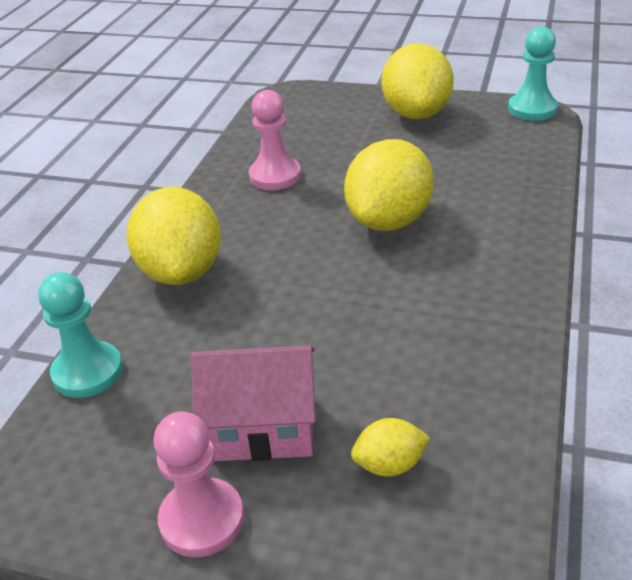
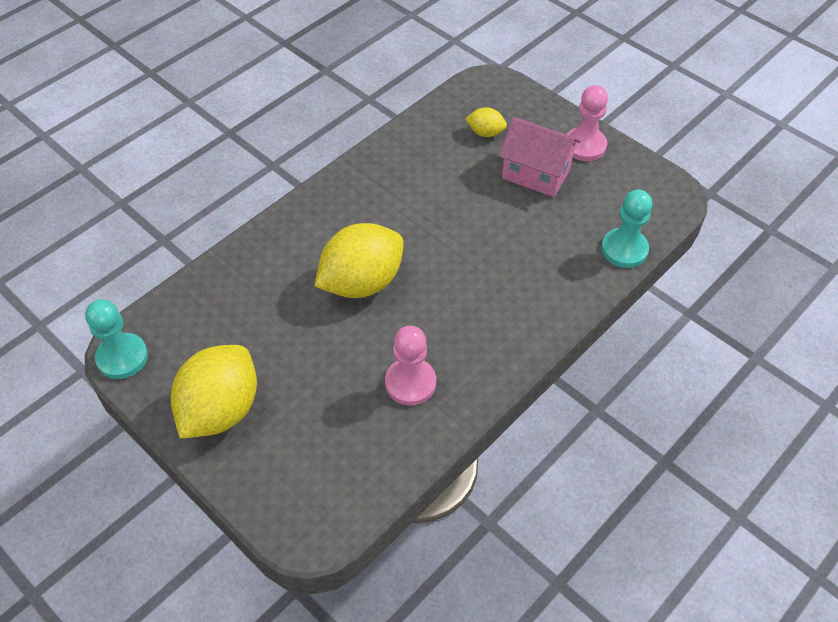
camera: 155 degrees left, 15 degrees up
(182, 271) = (537, 305): yellow lemon -> none

